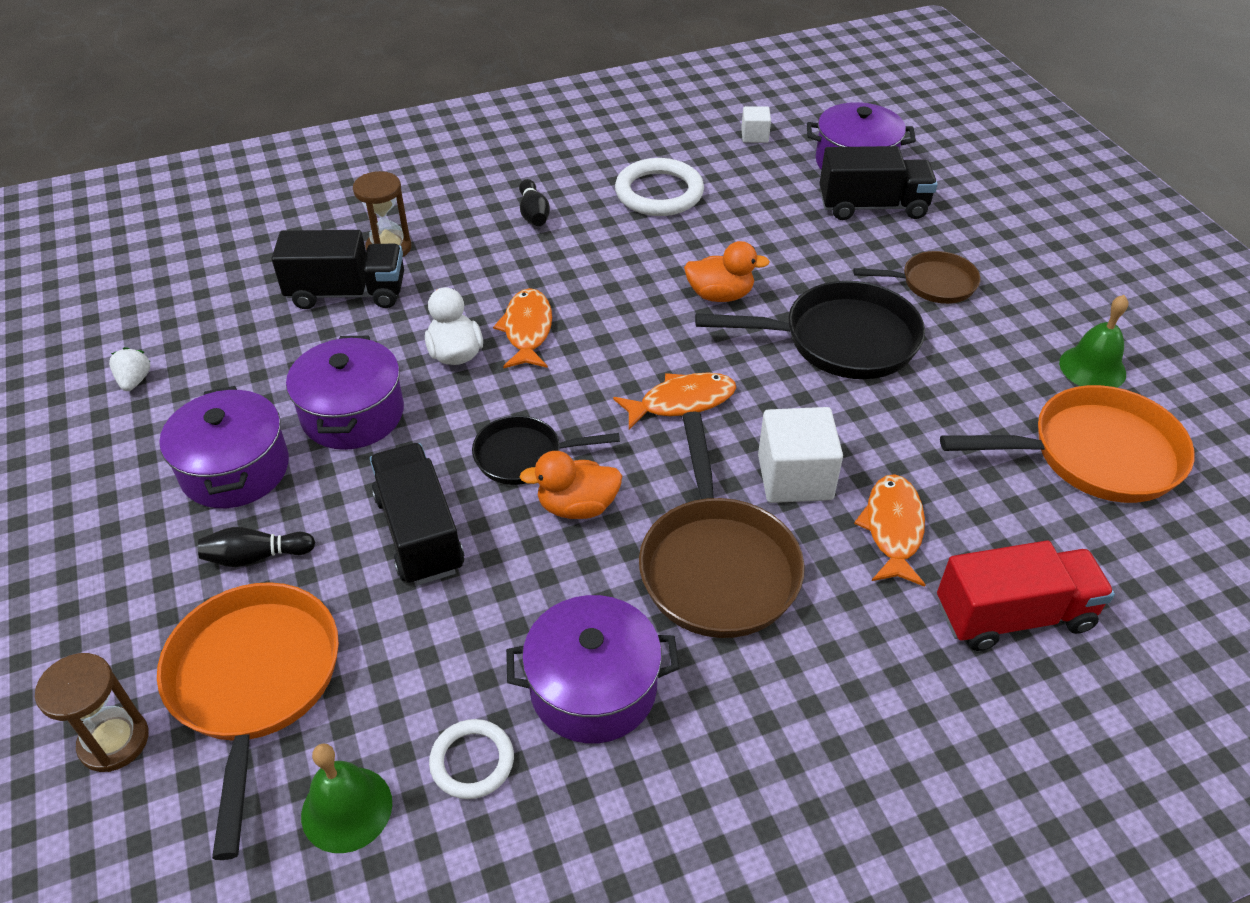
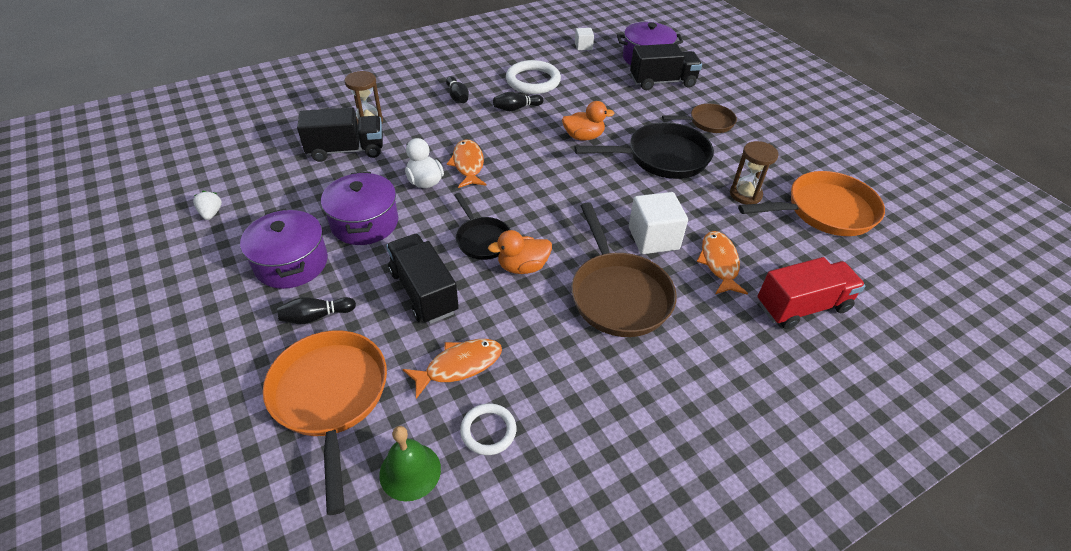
camera: 10 degrees left, 0 degrees up
(114, 741) = (238, 446): brown hourglass -> brown hourglass (745, 194)
(524, 456) = (482, 239): black pan -> black pan turned 105 degrees counterclockwise
(593, 688) = (557, 376): purple pot -> none
(622, 239) = (516, 108): none -> black bowling pin
(681, 402) = (574, 200): orange fish -> orange fish (459, 366)
(1092, 368) = (811, 163): green bell -> none

